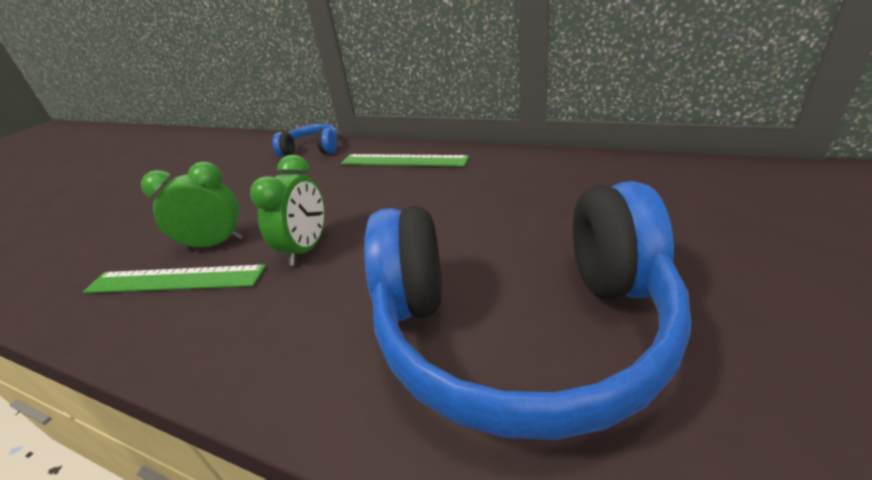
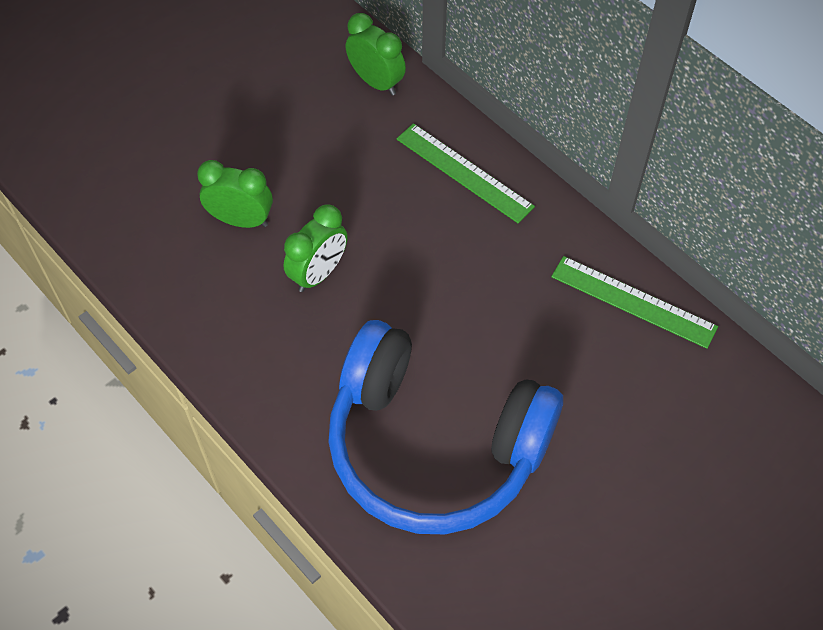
camera: 20 degrees right, 25 degrees up
(175, 279) = (202, 254): green ruler -> green ruler (633, 301)
(312, 149) = (376, 82): blue headphones -> green clock

